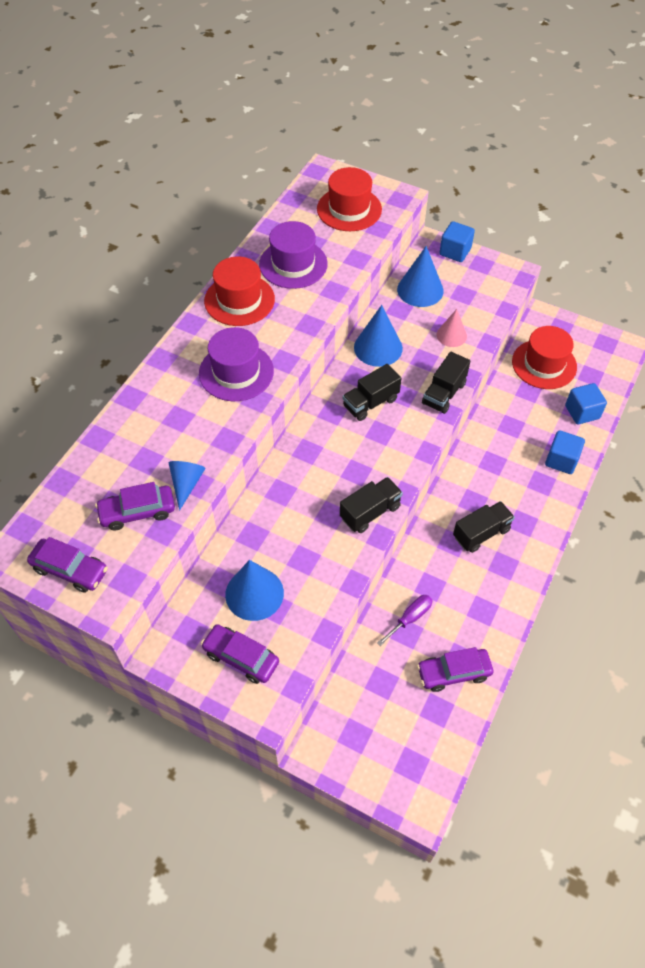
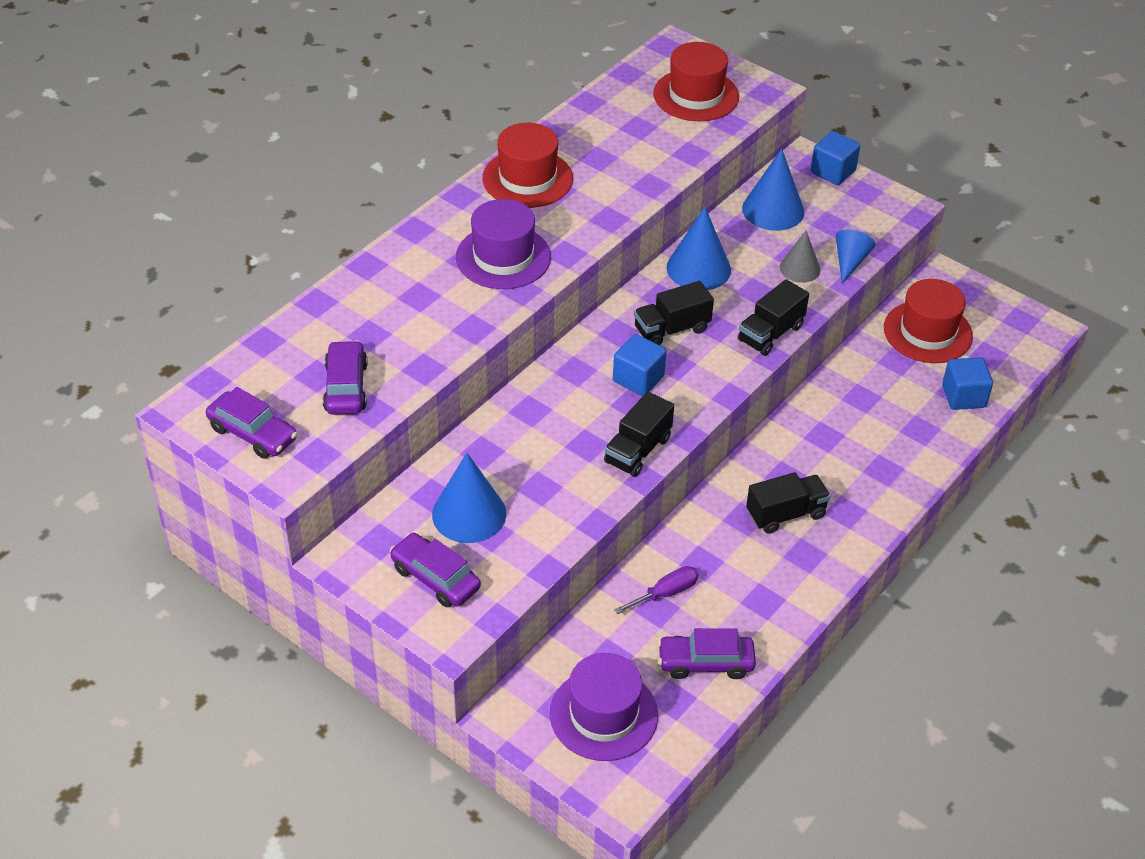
camera: 10 degrees right, 10 degrees down
(137, 512) = (346, 387): purple car -> purple car turned 90 degrees clockwise
(186, 483) = (412, 367): blue cone -> blue cone (850, 261)
(293, 264) = (606, 148): purple hat -> purple hat (603, 714)
(370, 512) = (637, 450): black truck -> black truck turned 150 degrees clockwise
(451, 335) = (800, 268): pink cone -> grey cone
(561, 460) = (918, 448): blue cube -> blue cube (638, 379)

